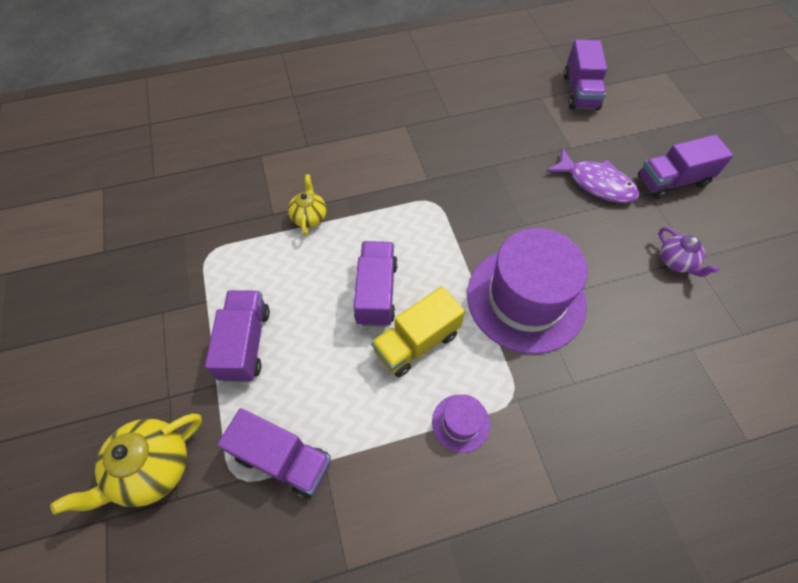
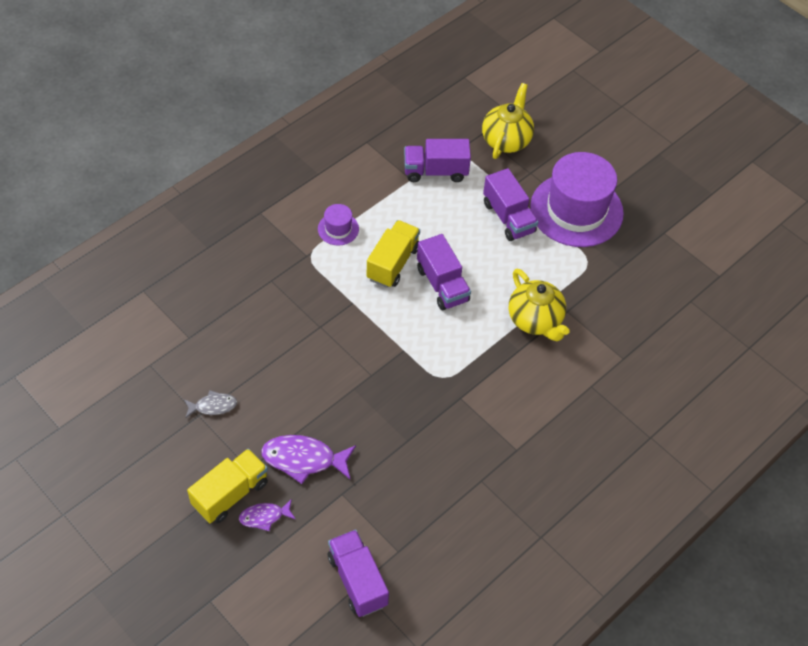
camera: 150 degrees right, 5 degrees down
(309, 217) = (535, 320): yellow teapot -> yellow teapot, size x1.66
(526, 299) = (327, 325): purple hat -> purple hat (576, 210)
(645, 154) = (264, 517): none -> purple fish
(672, 181) = (230, 494): purple truck -> yellow truck
(676, 262) = (213, 406): purple teapot -> grey fish

